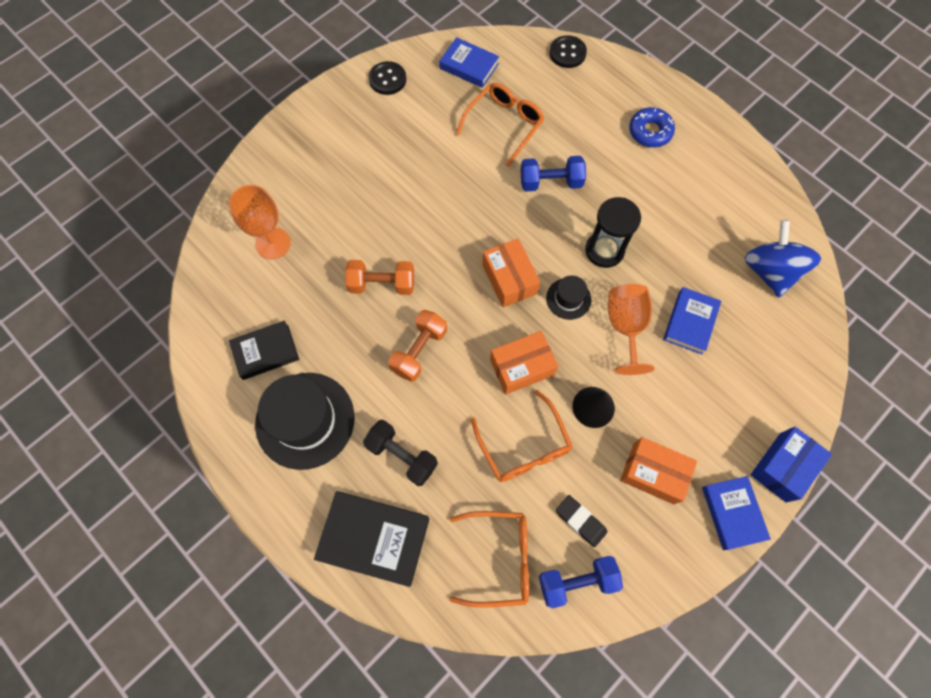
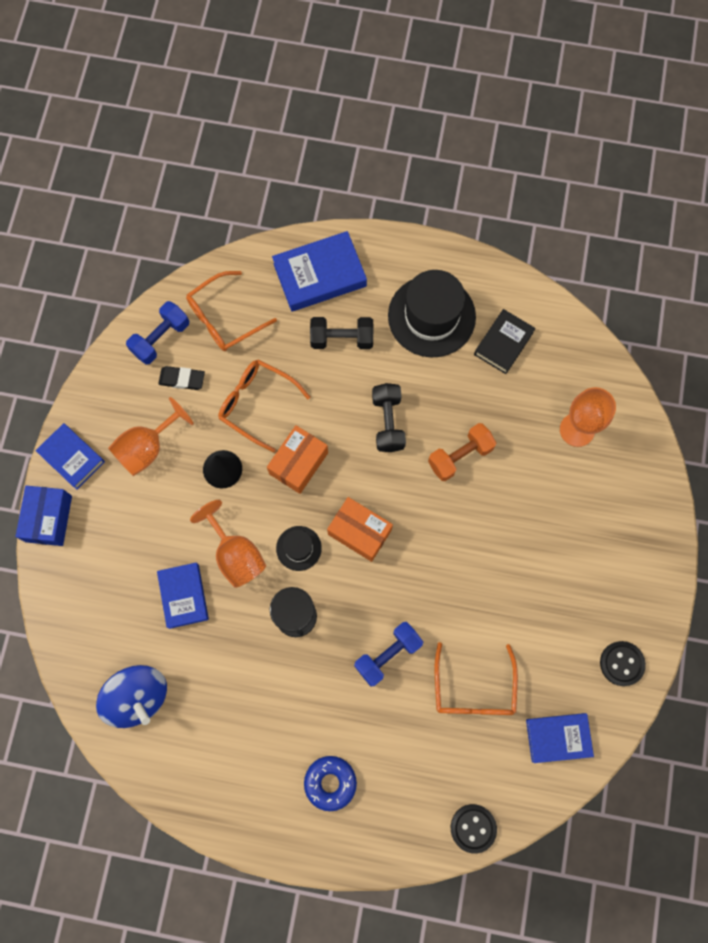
camera: 145 degrees right, 5 degrees up
(374, 538) = (319, 275): black book -> blue book
(419, 351) = (388, 422): orange dumbbell -> black dumbbell
(653, 473) = (147, 448): orange box -> orange goblet

